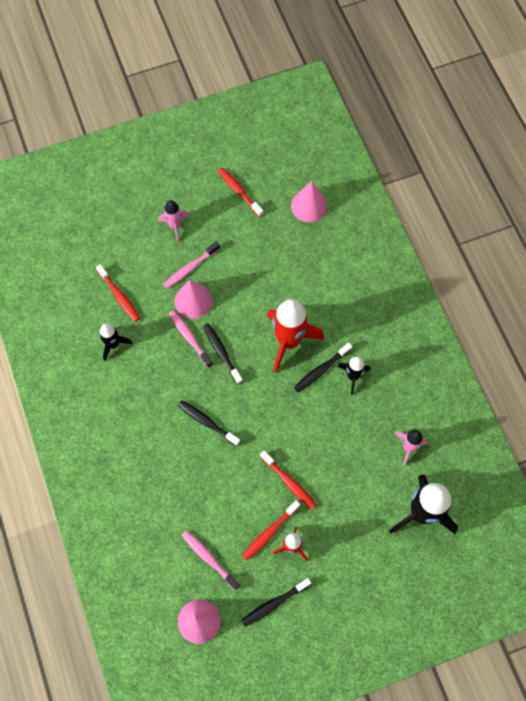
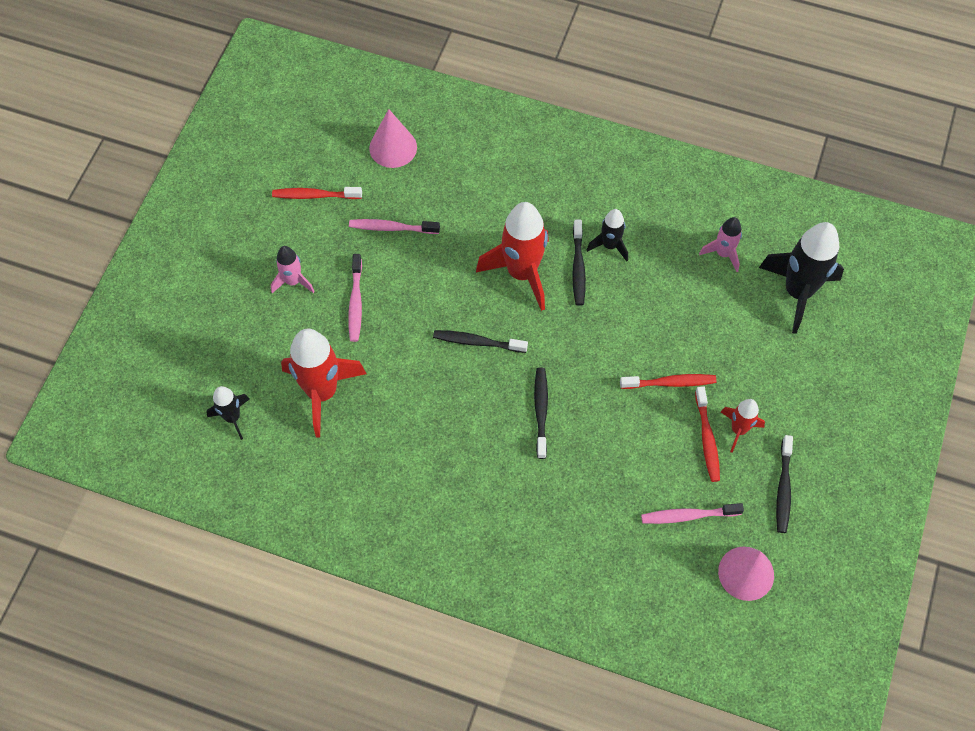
camera: 50 degrees left, 5 degrees down
(113, 344) = (371, 438): black rocket -> black rocket (232, 417)
(119, 296) = (322, 392): red toothbrush -> red rocket
(189, 337) = (433, 360): pink toothbrush -> pink toothbrush (391, 228)
(193, 301) = (395, 326): pink cone -> none
(207, 422) = (541, 411): black toothbrush -> black toothbrush turned 105 degrees clockwise

